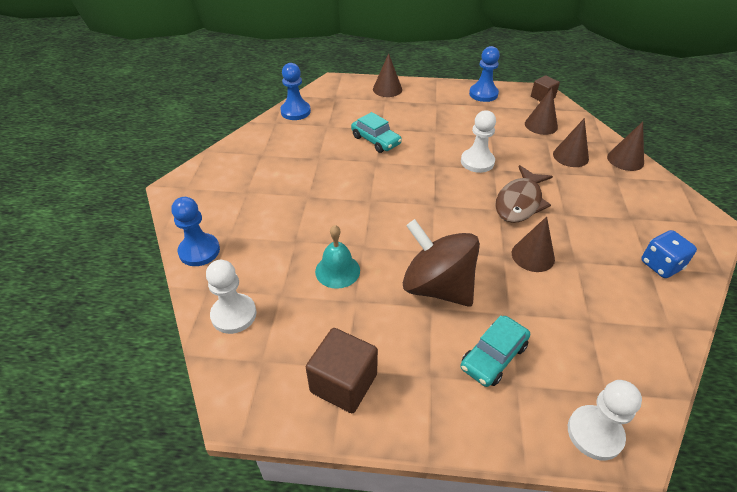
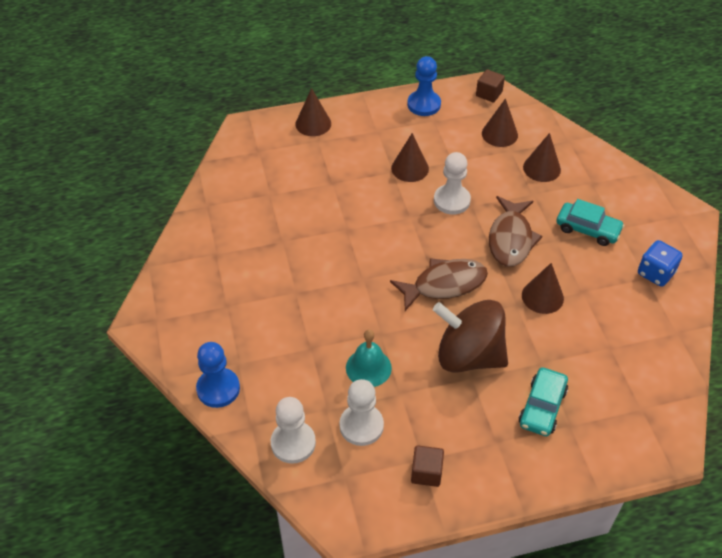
camera: 20 degrees left, 5 degrees up
(295, 112) = (222, 184): blue pawn -> none
(343, 383) = (426, 472): brown cube -> brown cube, size x0.61
(376, 140) = (333, 200): turquoise car -> turquoise car (587, 229)
(441, 222) = (444, 284): none -> brown fish
(594, 433) = (641, 446): white pawn -> white pawn (361, 426)
(625, 160) = (595, 158): brown cone -> brown cone (410, 168)

